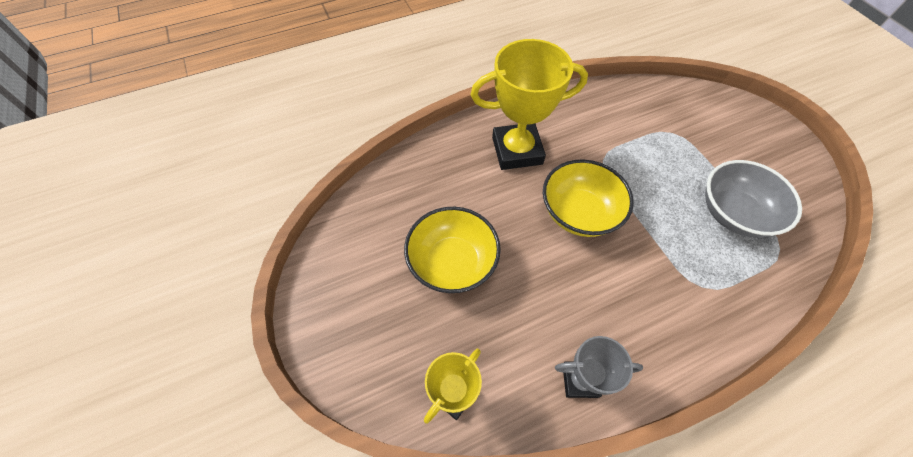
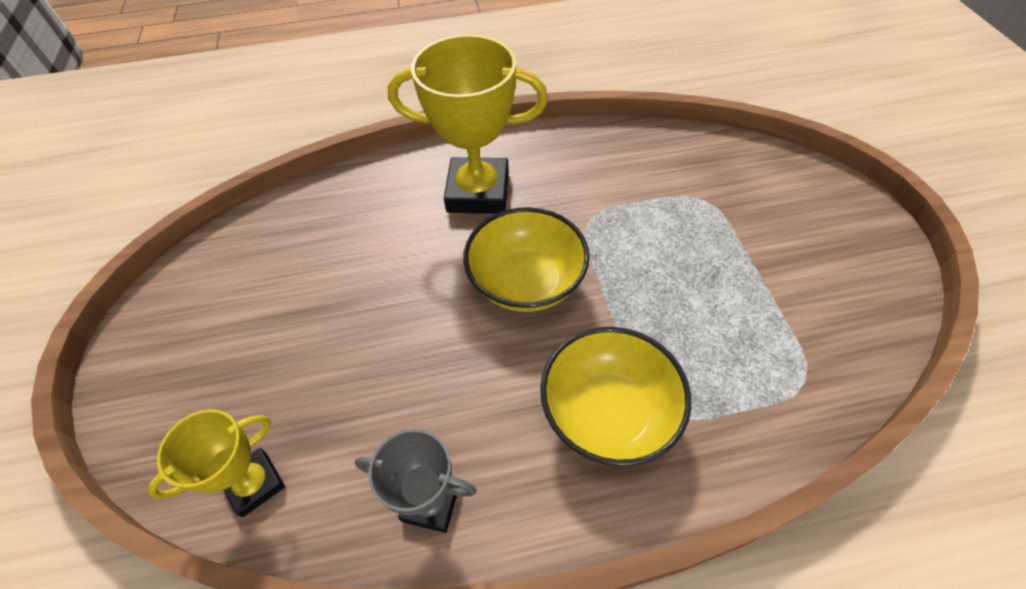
camera: 15 degrees right, 5 degrees down
(452, 262) = (332, 316): yellow bowl -> yellow bowl (608, 413)
(733, 213) = (751, 319): grey bowl -> none

